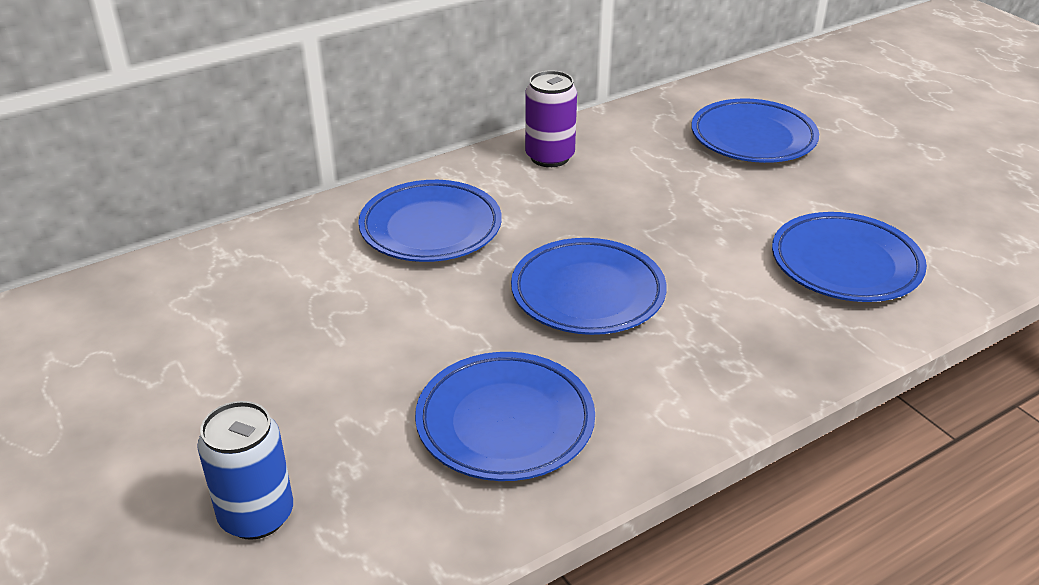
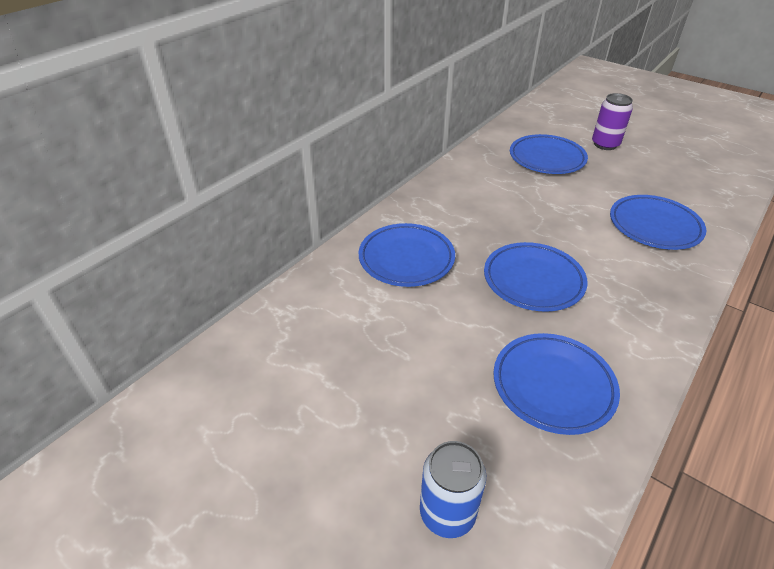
camera: 20 degrees left, 5 degrees up
(549, 157) = (443, 194): purple can -> purple can (605, 144)

